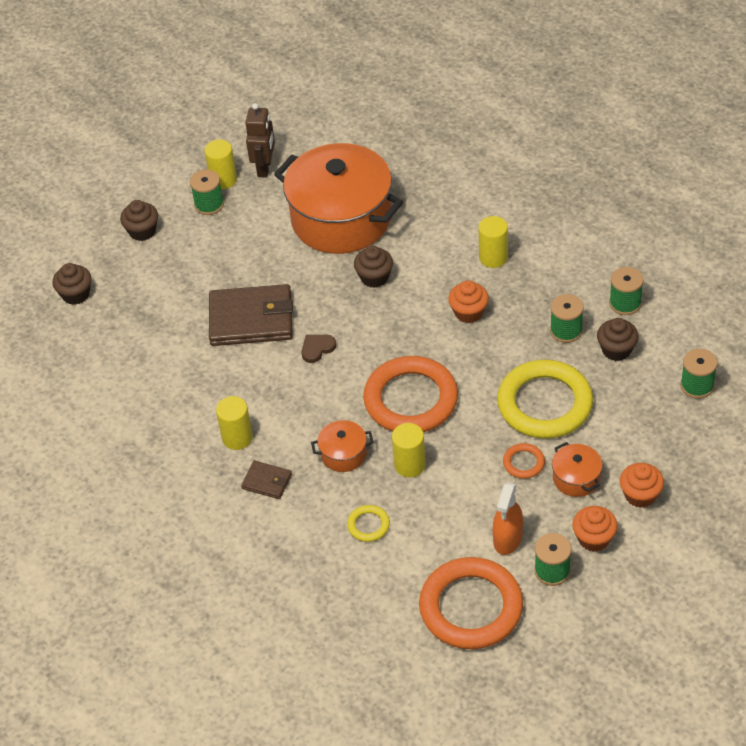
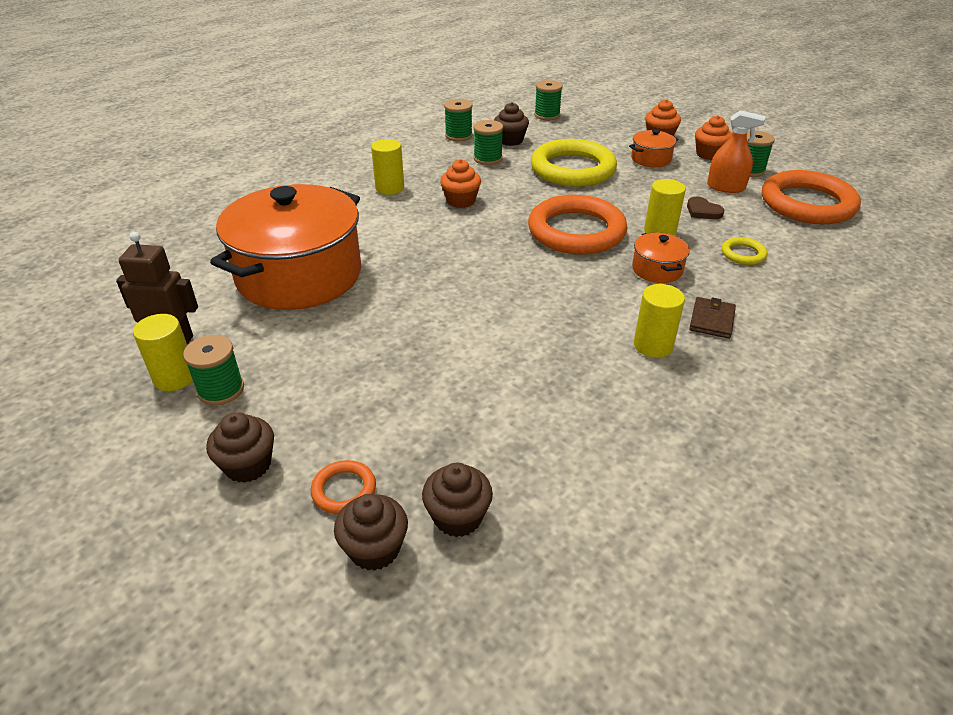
camera: 95 degrees left, 10 degrees down
(251, 319) = (455, 341): brown wallet -> none
(317, 348) = (507, 289): brown heart -> brown heart (703, 211)
(374, 277) = (401, 252): brown cupcake -> brown cupcake (458, 517)
(523, 463) = (641, 179): orange ring -> orange ring (344, 490)

